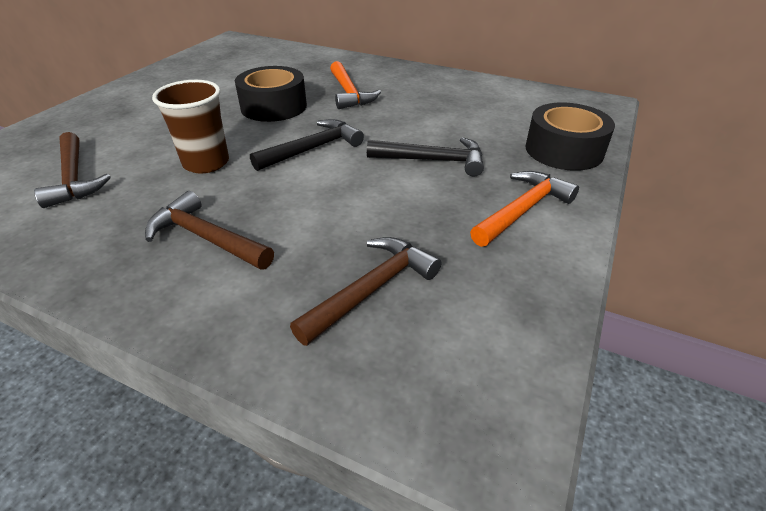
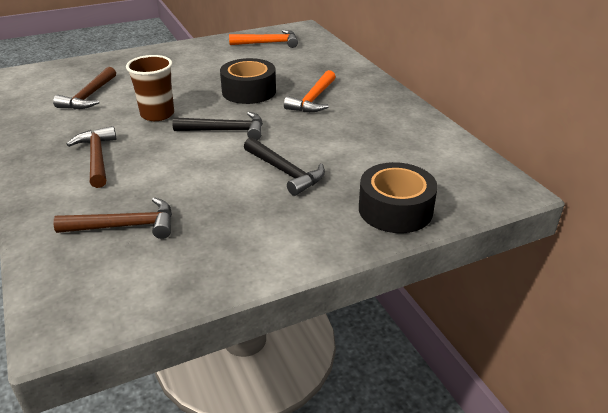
camera: 40 degrees right, 5 degrees down
(522, 210) = (283, 232): orange hammer -> orange hammer (268, 43)

